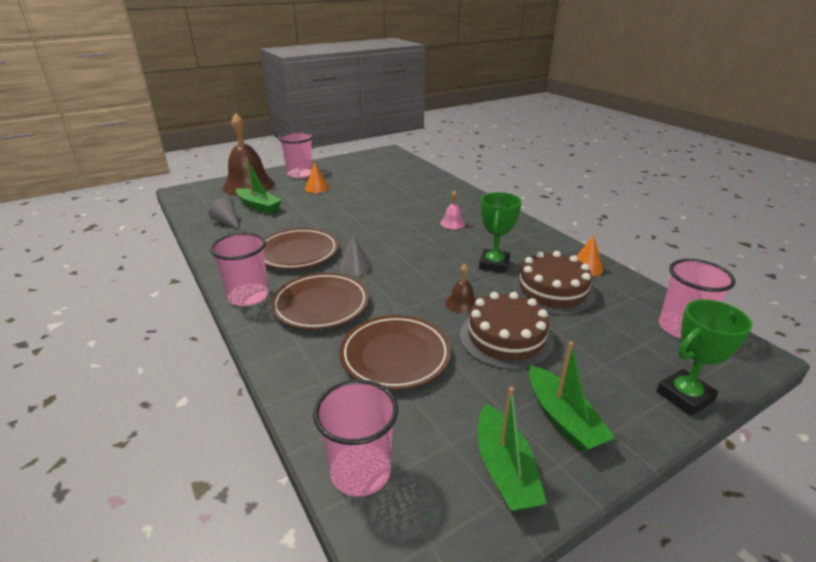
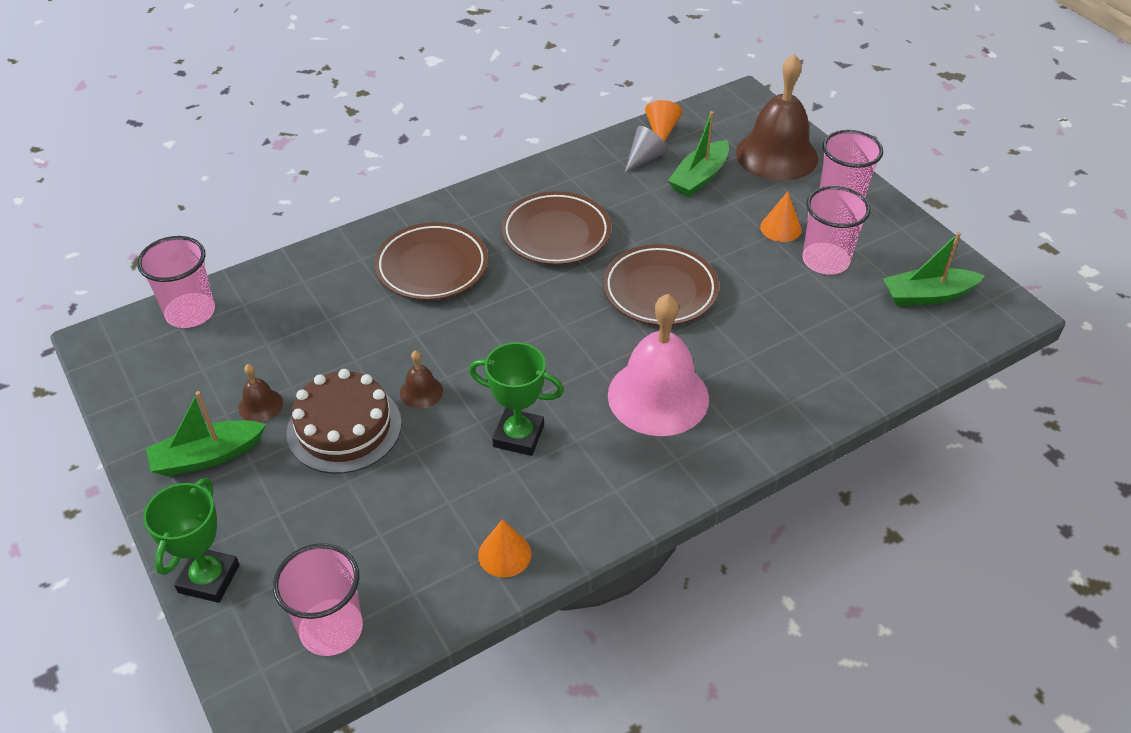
camera: 90 degrees right, 15 degrees up
(198, 216) = (661, 130): none -> orange cone
(248, 296) = (456, 209): pink cup -> pink cup (825, 260)
(355, 267) = (518, 289): grey cone -> none
(395, 356) = (330, 331): brown plate -> brown plate (660, 290)
(452, 223) = (658, 396): pink bell -> pink bell, size x2.33
(492, 390) = (260, 405): none -> brown bell
(504, 469) = (163, 403): green boat -> green boat (927, 295)
(552, 290) = (442, 495): brown cake -> none
(684, 396) = (209, 579): green trophy -> green trophy turned 45 degrees clockwise

